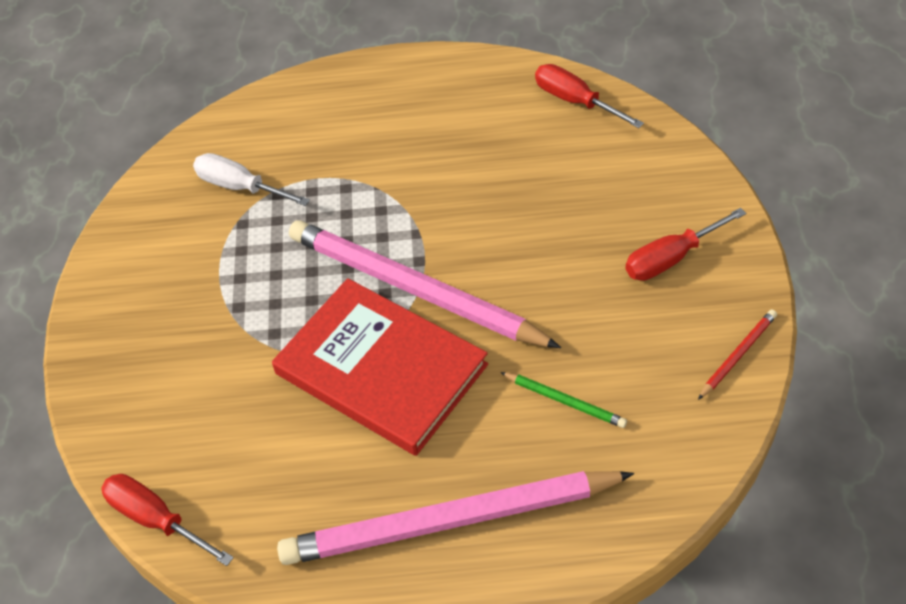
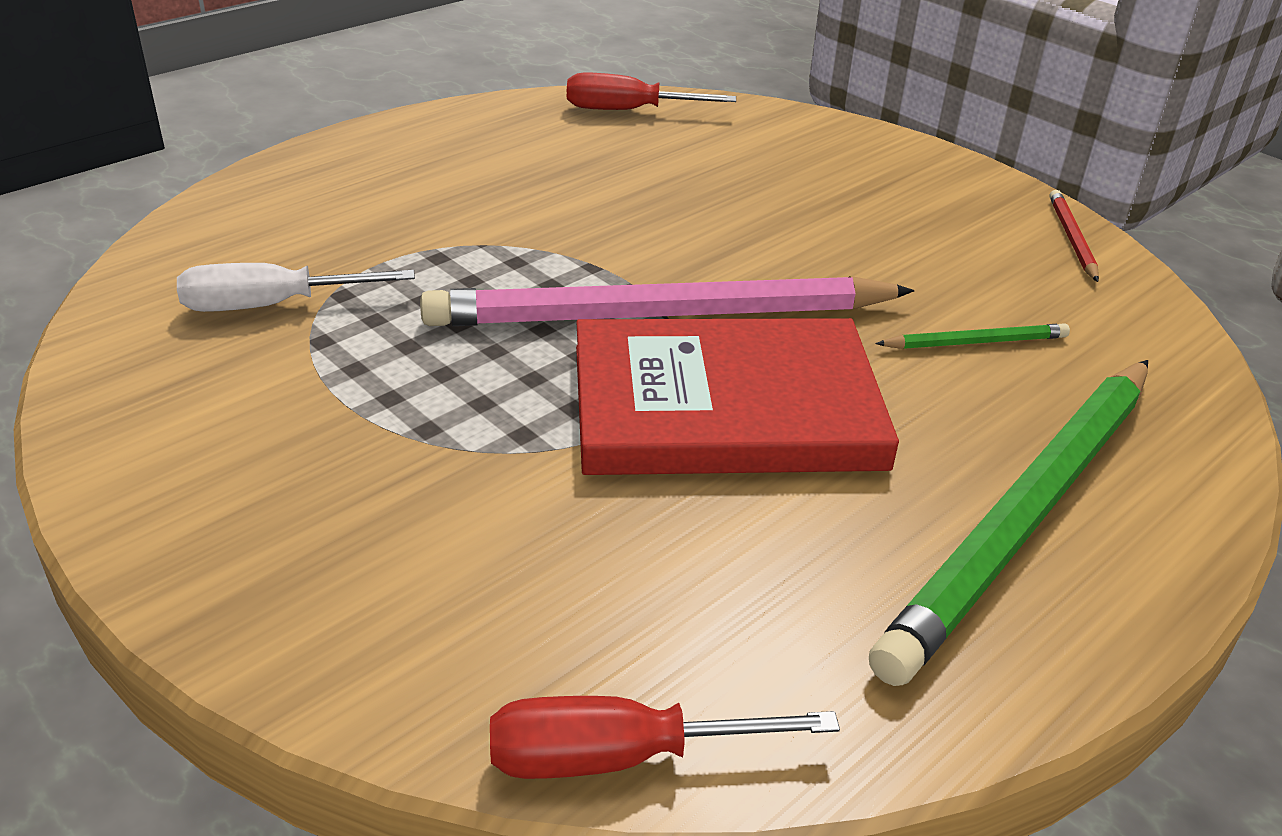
camera: 45 degrees left, 15 degrees down
(451, 522) = (1028, 514): pink pencil -> green pencil
(671, 258) = (901, 191): red screwdriver -> none

